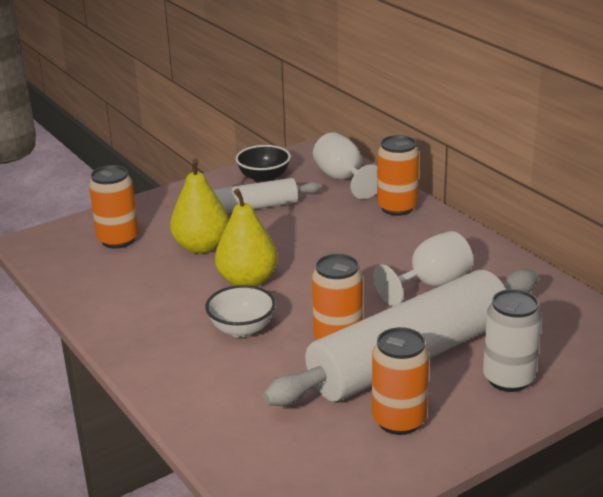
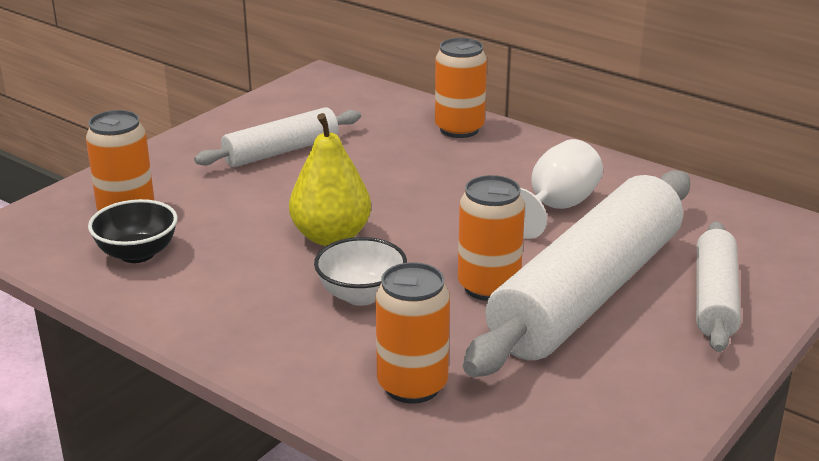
camera: 20 degrees left, 0 degrees up
(201, 247) = (245, 205): yellow pear -> none
(264, 178) = (275, 116): black bowl -> black bowl (137, 254)
(343, 179) = (374, 105): white goblet -> none
(399, 420) = (624, 368): orange can -> orange can (412, 386)
(508, 379) = (714, 298): white can -> white rolling pin

